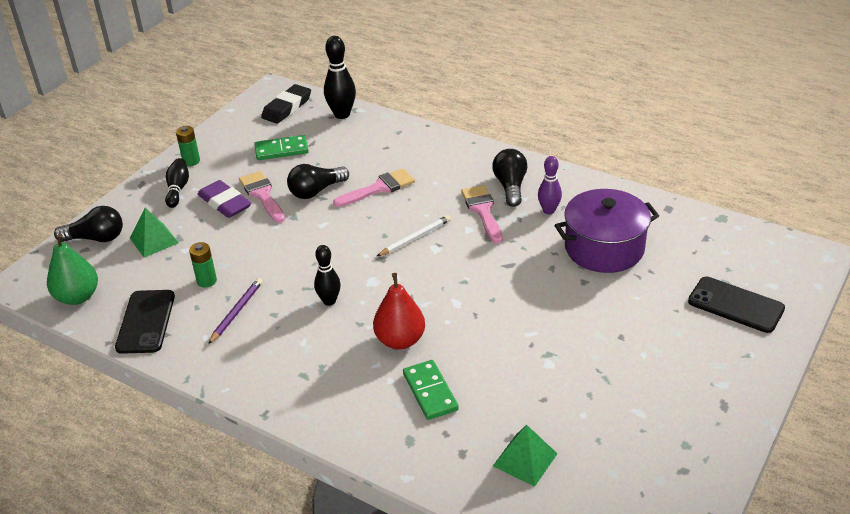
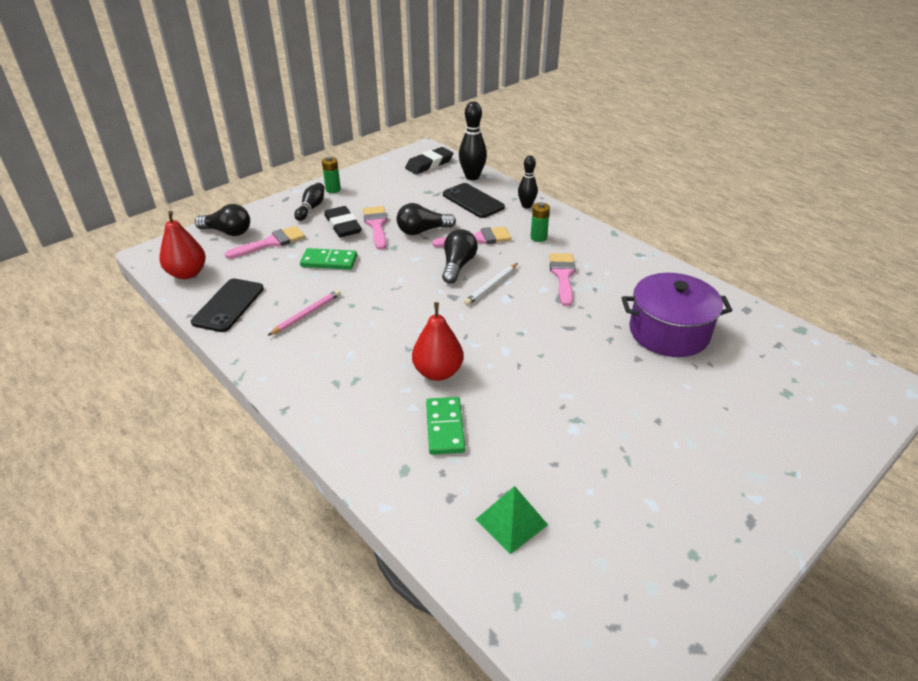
camera: 15 degrees right, 0 degrees up
(78, 297) = (187, 273): green pear -> red pear
(154, 240) = (271, 243): green pyramid -> pink brush
(206, 281) = (295, 283): green battery -> green battery (538, 237)
(224, 203) = (343, 225): purple eraser -> black eraser
(236, 312) = (306, 314): purple pencil -> pink pencil
(281, 150) = (409, 194): green domino -> green domino (329, 261)
(329, 301) = (390, 323): black bowling pin -> black bowling pin (526, 206)
(415, 238) = (491, 286): white pencil -> white pencil turned 150 degrees clockwise
(510, 186) = (597, 260): black light bulb -> black light bulb (458, 265)
(548, 210) = (625, 288): purple bowling pin -> none
(735, 305) = (793, 418): black phone -> black phone (473, 201)

